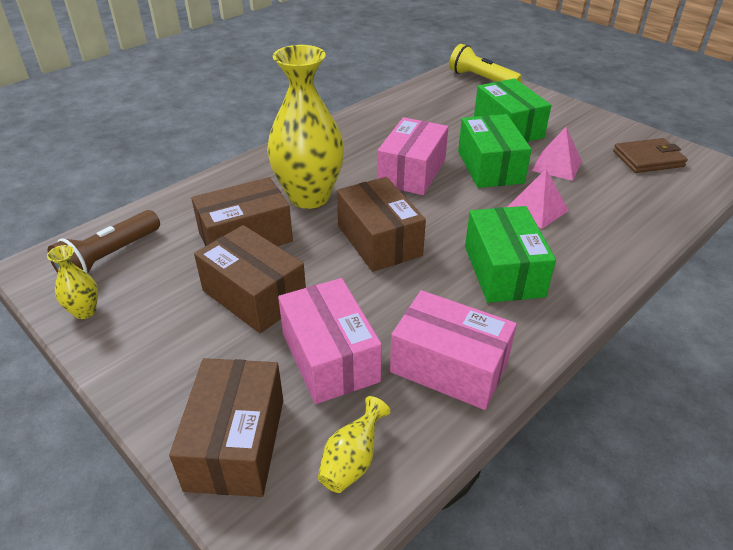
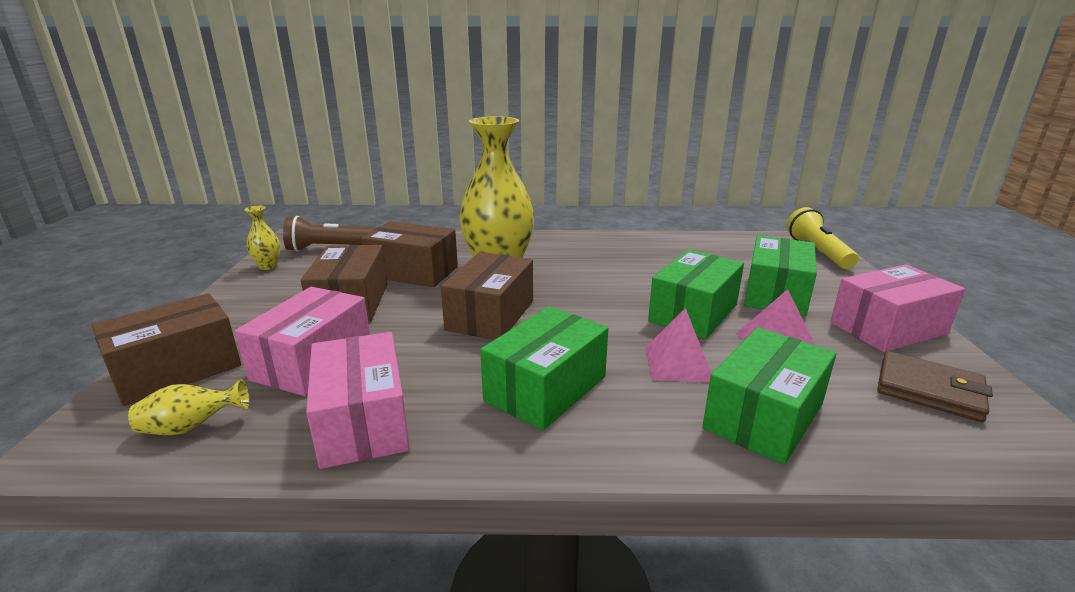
camera: 45 degrees right, 15 degrees down
(412, 172) = (609, 286): pink box -> pink box (888, 328)
(615, 218) = (763, 416): none -> green box

